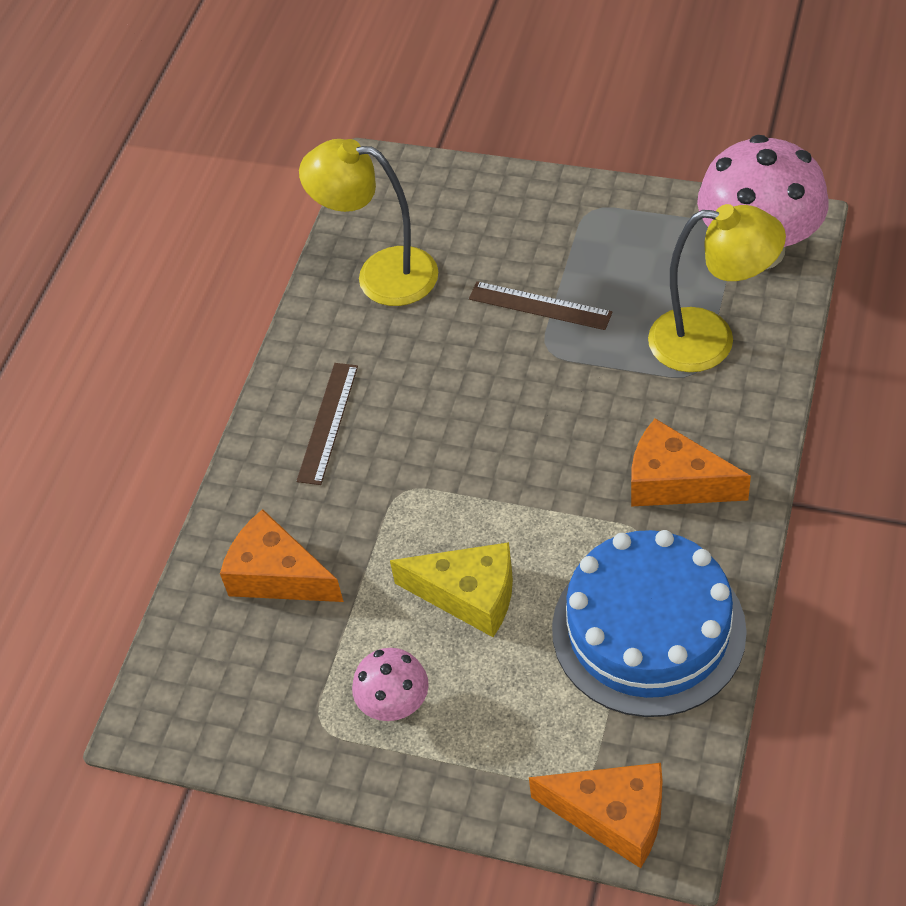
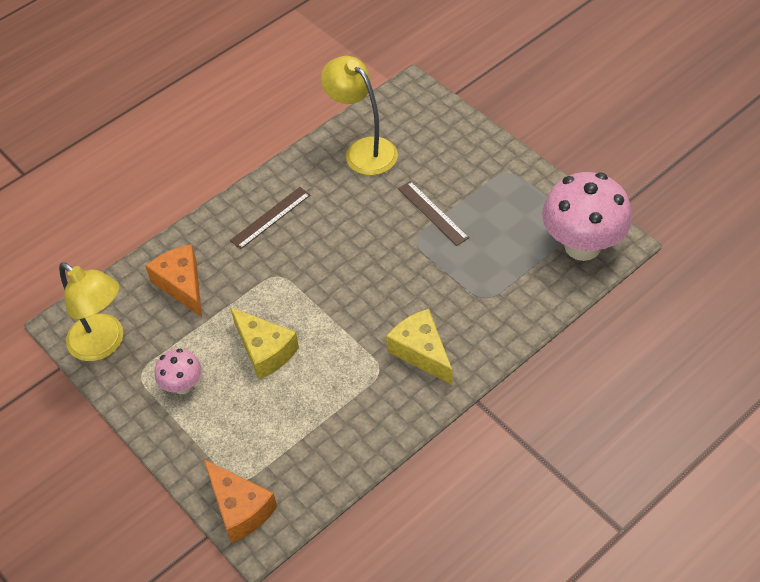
camera: 30 degrees right, 0 degrees up
(648, 629) = (339, 423): blue cake -> none
(674, 482) = (421, 352): orange cheese -> yellow cheese
(710, 341) = (509, 284): yellow lamp -> yellow lamp (104, 344)

